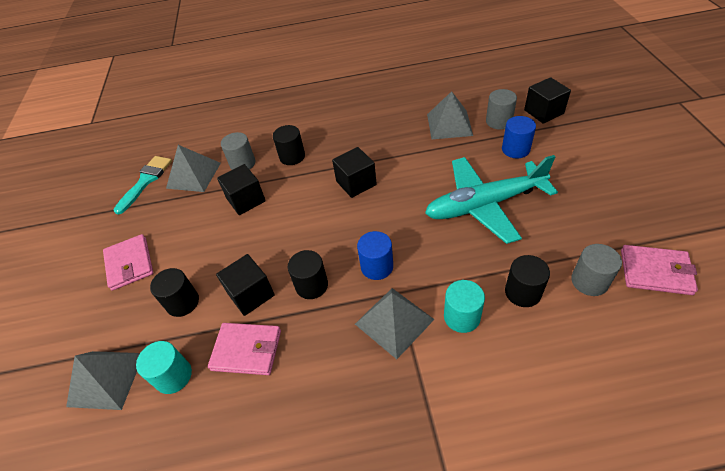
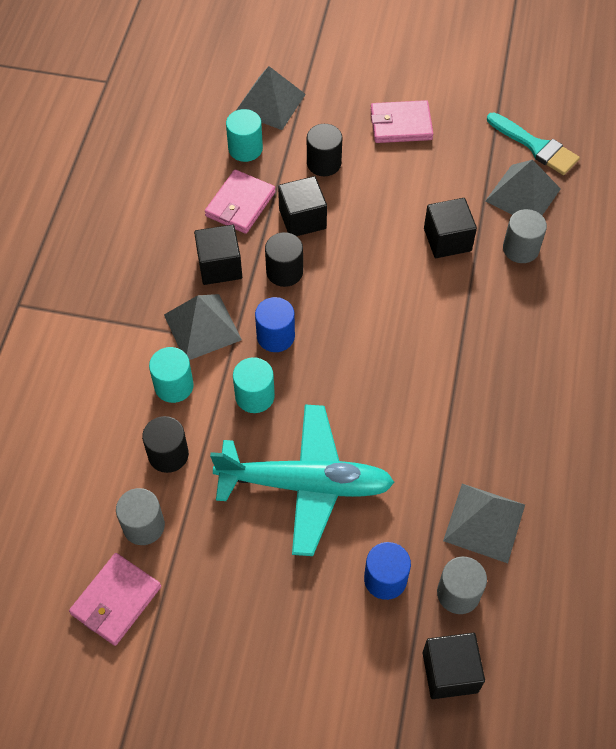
camera: 105 degrees right, 10 degrees up
(292, 156) = (507, 305): black cylinder -> none
(356, 183) = (418, 360): black cube -> black cube (219, 266)
(437, 258) = (254, 396): none -> turquoise cylinder
(485, 205) = (305, 484): turquoise plane -> turquoise plane turned 90 degrees clockwise

